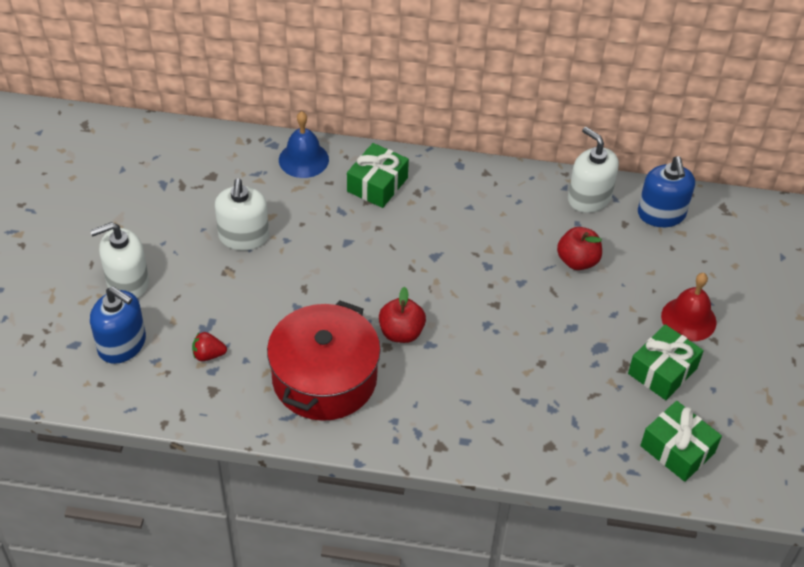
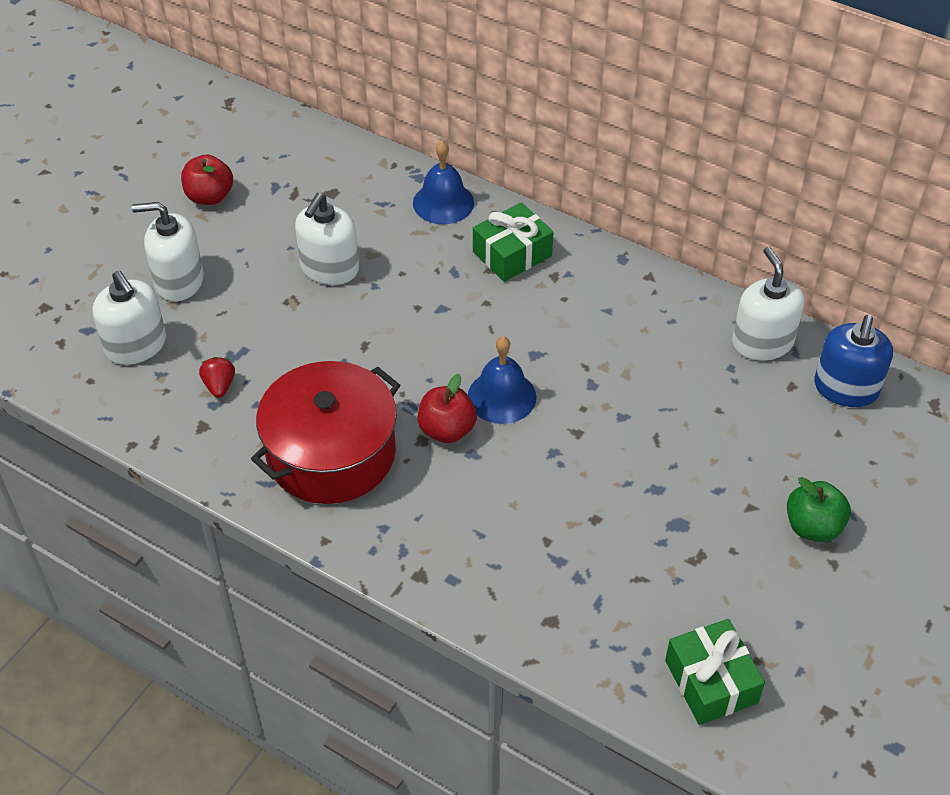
camera: 25 degrees right, 0 degrees up
(122, 344) = (136, 345): blue soap dispenser -> white soap dispenser
(208, 355) = (219, 386): red strawberry -> red strawberry turned 60 degrees clockwise
(427, 295) = (501, 396): none -> blue bell
(577, 261) = (706, 412): red apple -> red apple (209, 197)
(662, 371) = (744, 579): green gift -> none
(688, 319) = (813, 527): red bell -> green apple

